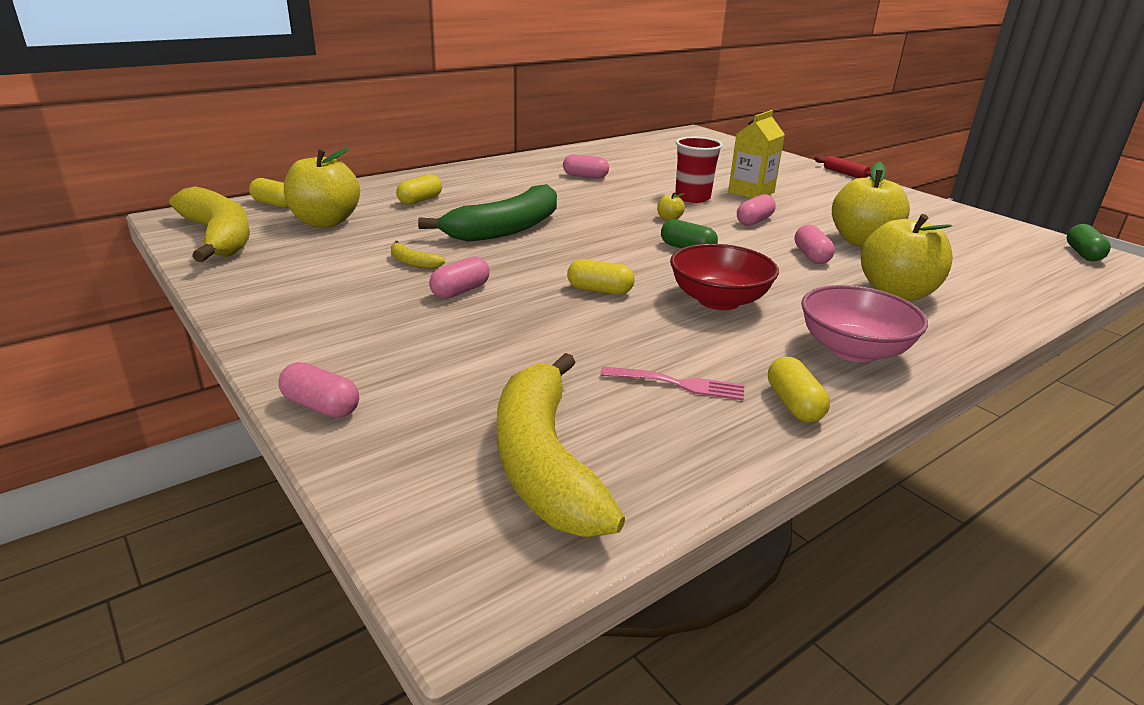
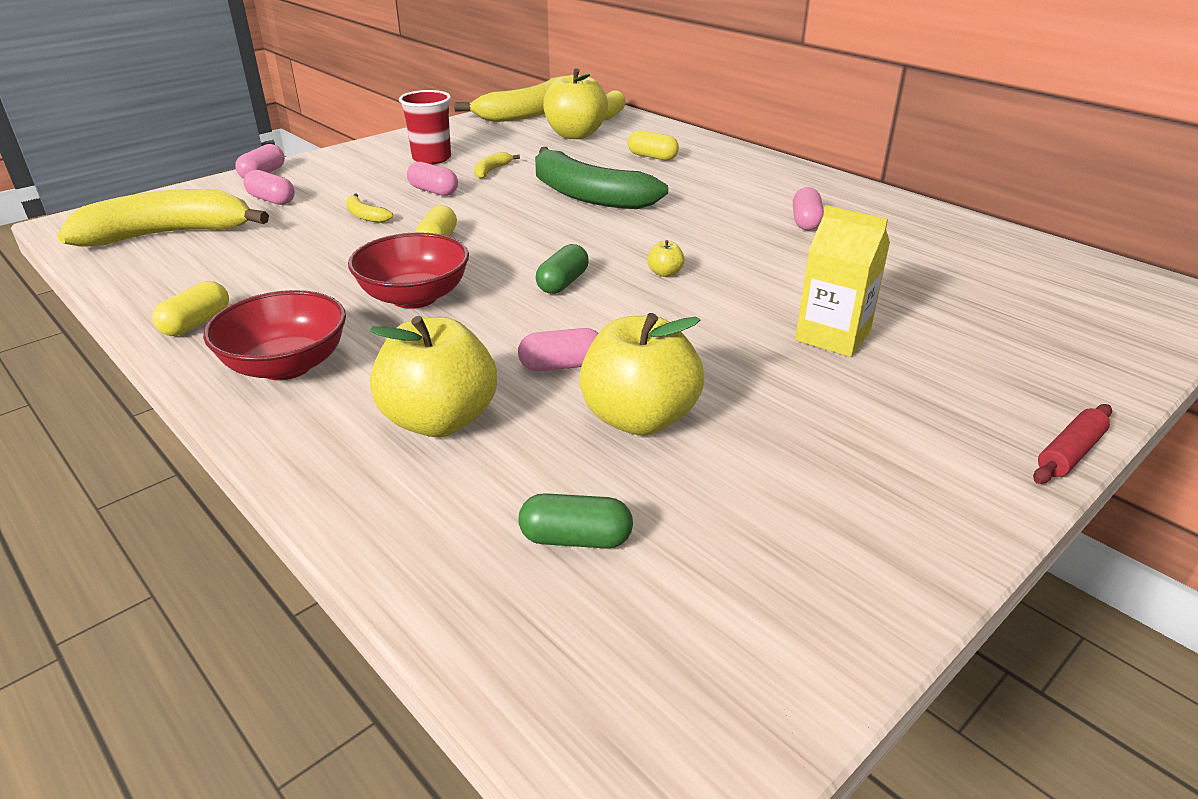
camera: 85 degrees right, 5 degrees up
(521, 326) = (365, 216): none -> yellow banana
(678, 384) = (249, 275): pink fork -> none
(692, 198) = (766, 289): red cup -> red cup (431, 158)
(754, 221) = (690, 331): pink capsule -> pink capsule (271, 200)
(794, 404) = (196, 323): yellow capsule -> yellow capsule turned 45 degrees counterclockwise
(853, 350) = (286, 365): pink bowl -> red bowl
(1083, 254) = (683, 743): green capsule -> green capsule (575, 539)

